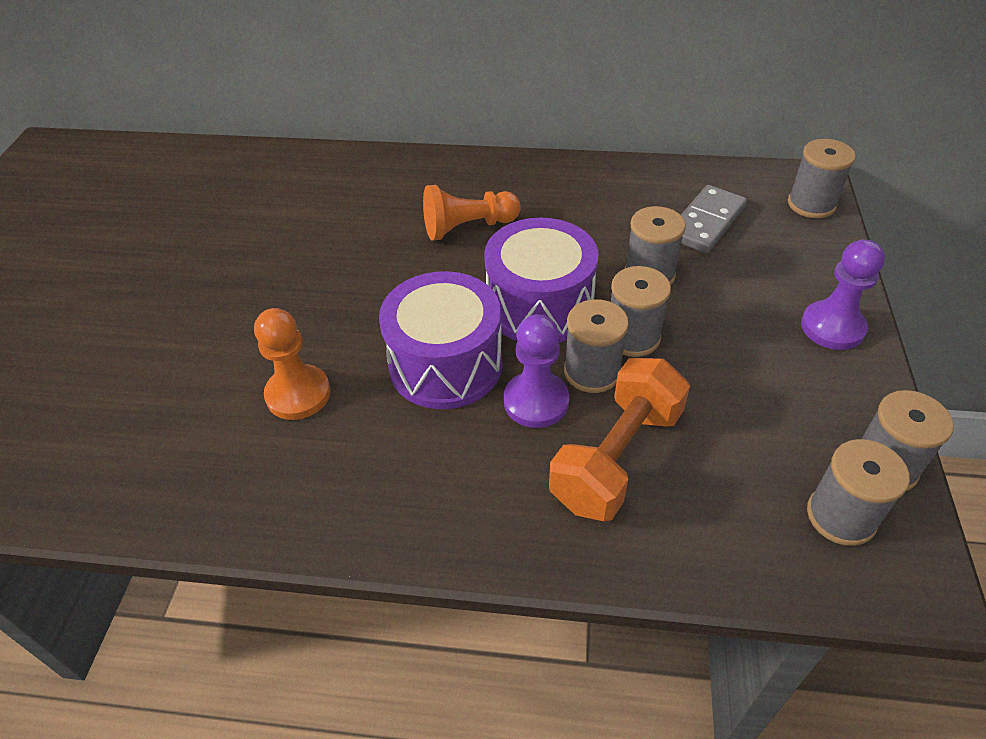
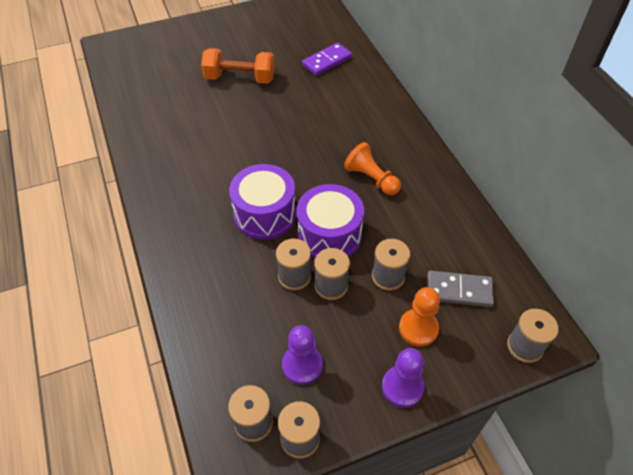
camera: 60 degrees right, 5 degrees up
(195, 186) = (327, 61): none -> purple domino
(298, 394) = (217, 170): orange pawn -> orange pawn (418, 328)
(536, 401) = (261, 260): purple pawn -> purple pawn (302, 365)
(616, 457) = (242, 307): orange dumbbell -> orange dumbbell (240, 78)

